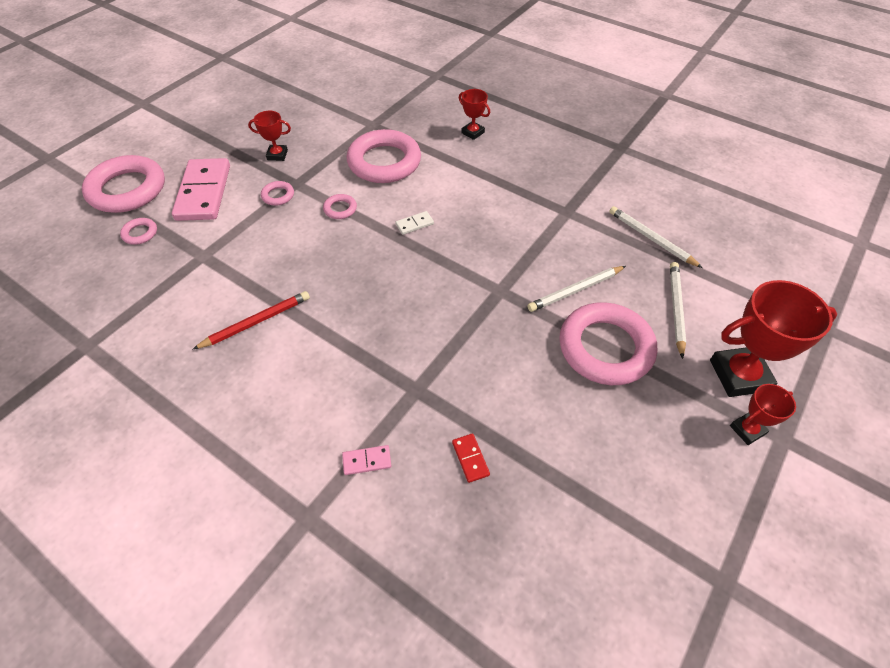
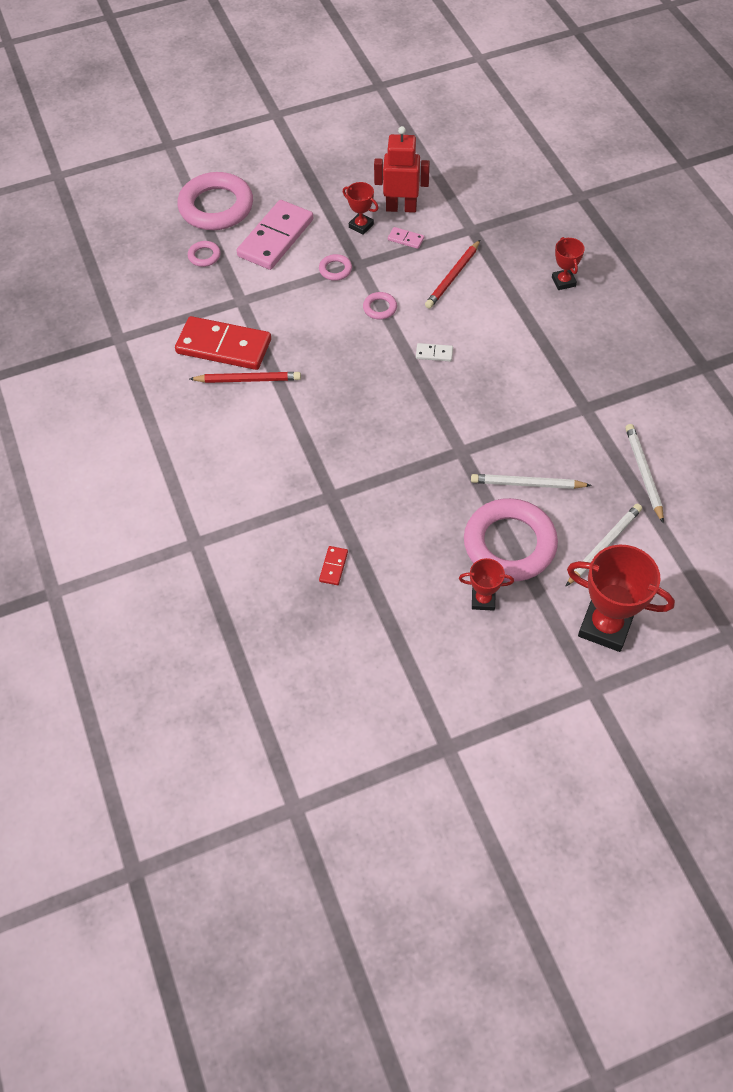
camera: 35 degrees right, 5 degrees up
(211, 303) = (224, 346): none -> red domino
(302, 130) = (401, 208): none -> red robot
(367, 461) = (259, 527): pink domino -> pink domino (406, 239)
(384, 162) = (453, 277): pink ring -> red pencil
(747, 430) = (568, 667): red trophy -> red trophy (483, 600)

